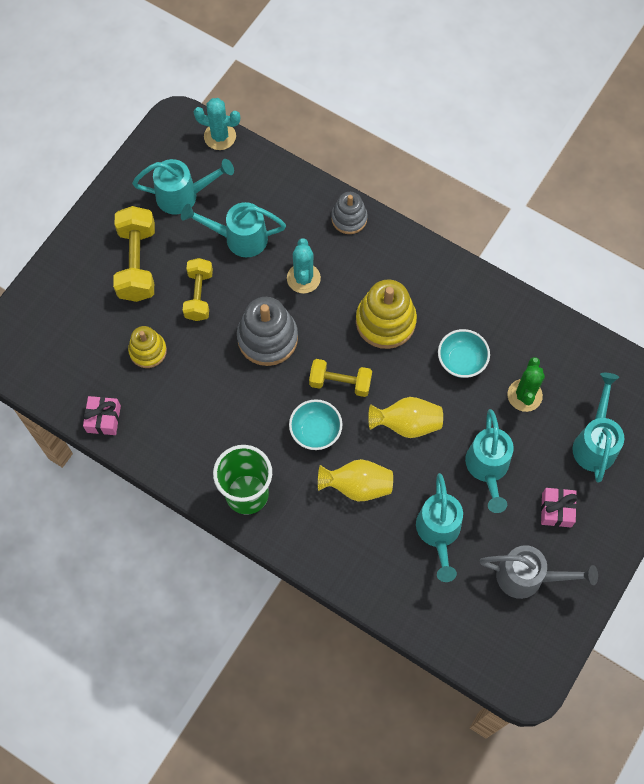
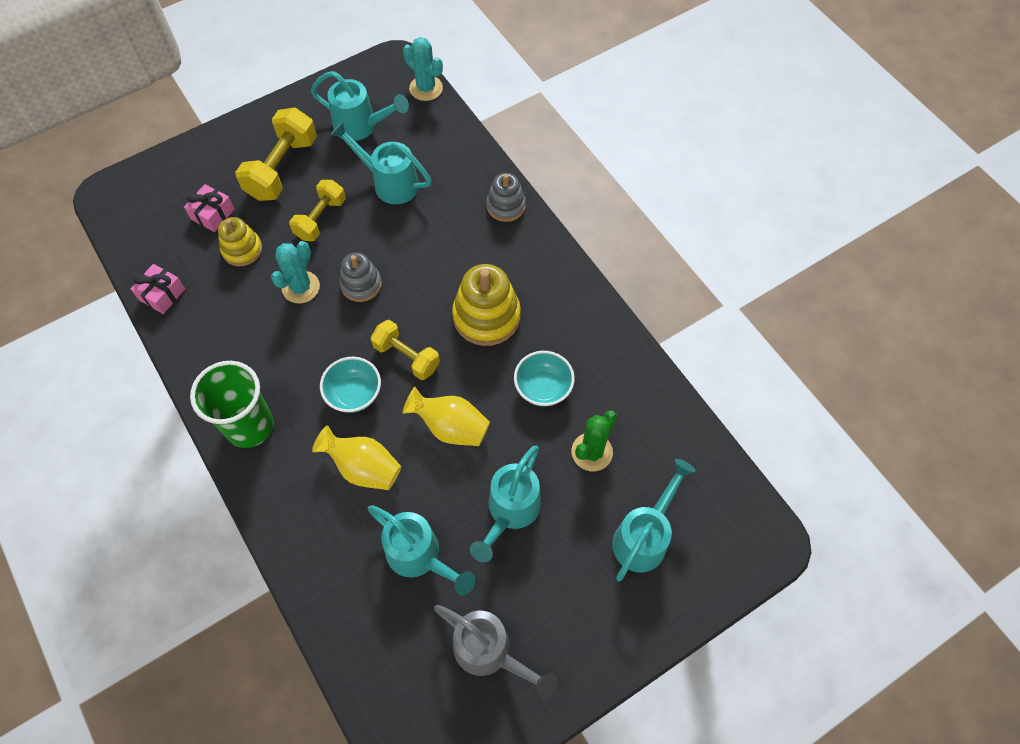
camera: 25 degrees right, 5 degrees down
(267, 338) = (361, 284): grey stacking toy -> grey stacking toy, size x0.62
(303, 278) = (429, 243): turquoise cactus -> turquoise cactus (301, 287)
(438, 533) = (419, 556): turquoise watering can -> turquoise watering can turned 75 degrees counterclockwise
(556, 510) = (562, 592): pink gift -> pink gift (213, 214)

